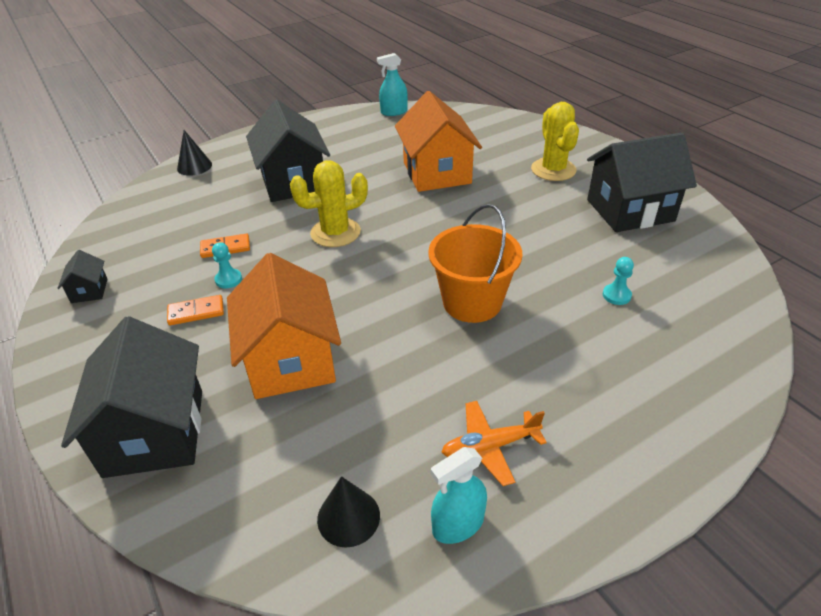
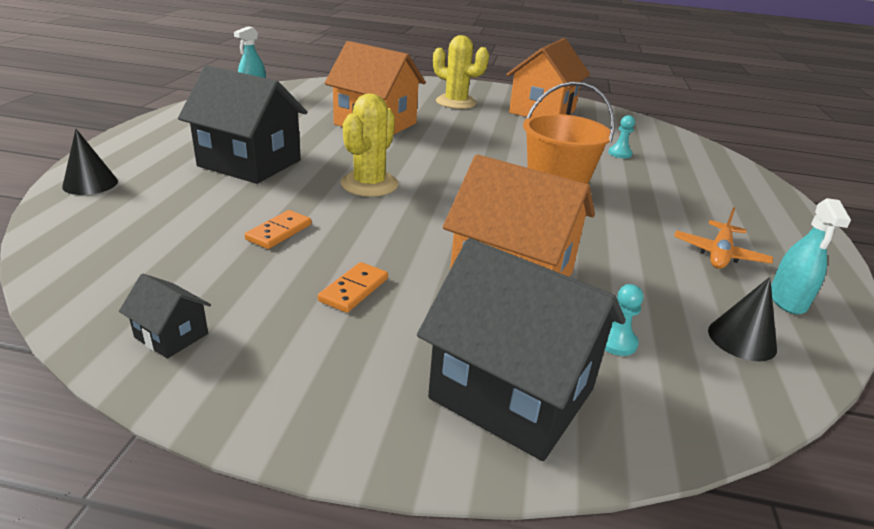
camera: 50 degrees left, 10 degrees down
(228, 279) = (335, 252): turquoise pawn -> turquoise pawn (616, 342)
(630, 210) = (542, 111): black house -> orange house

